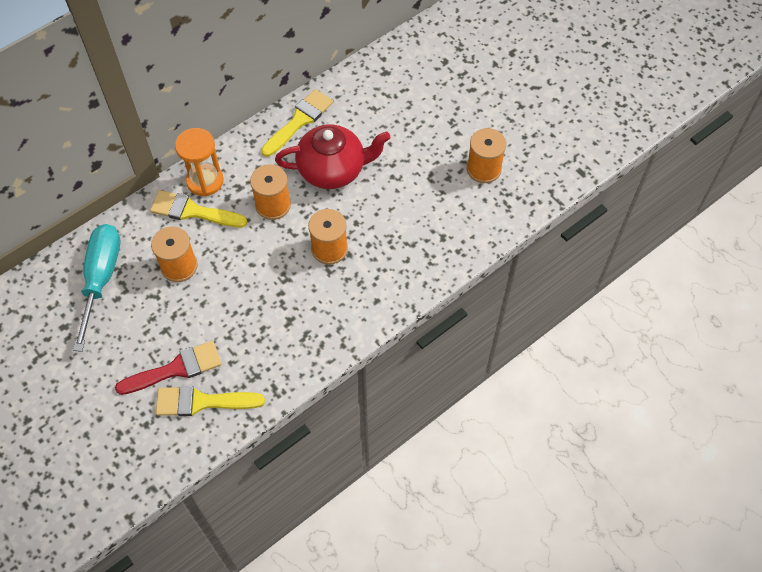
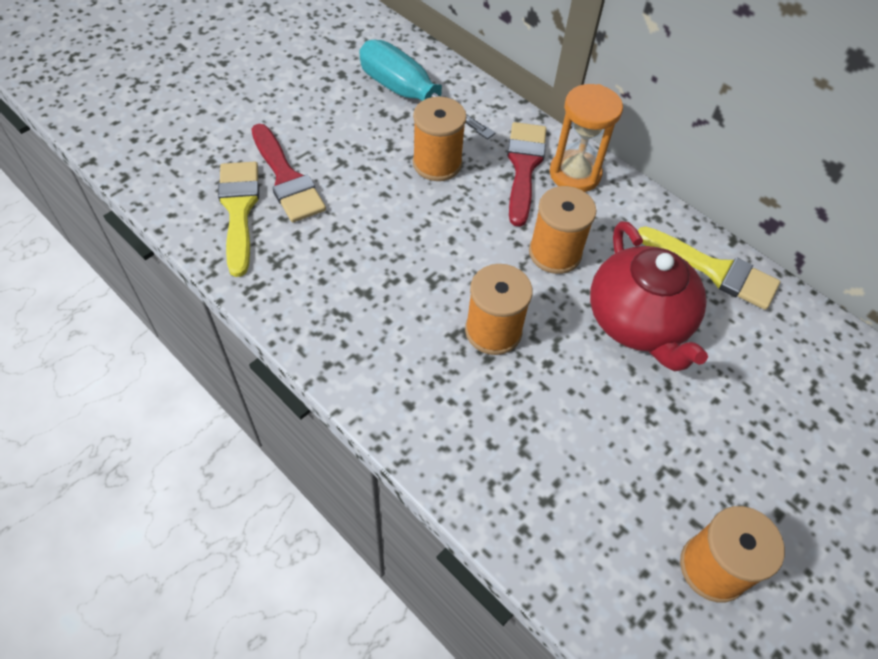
camera: 80 degrees right, 5 degrees down
(101, 278) = (409, 95): turquoise screwdriver -> turquoise screwdriver turned 135 degrees counterclockwise
(192, 211) = (524, 167): yellow brush -> red brush

